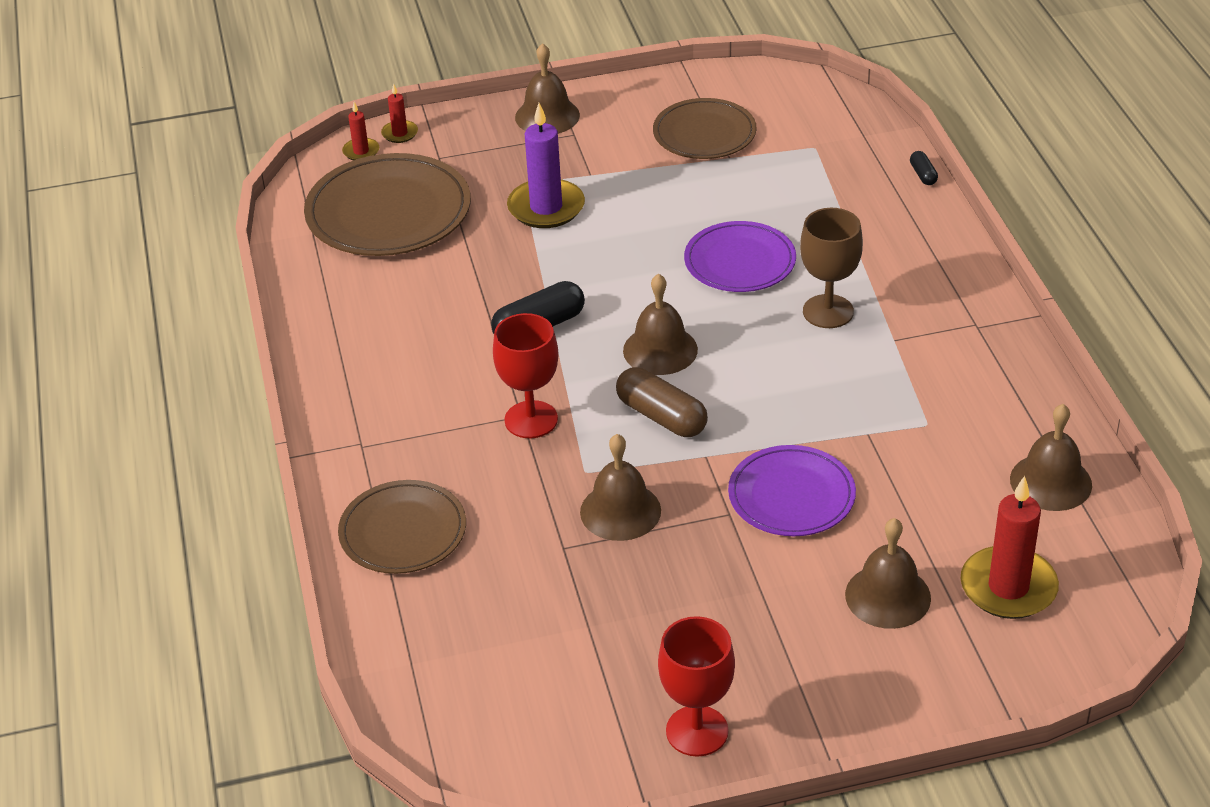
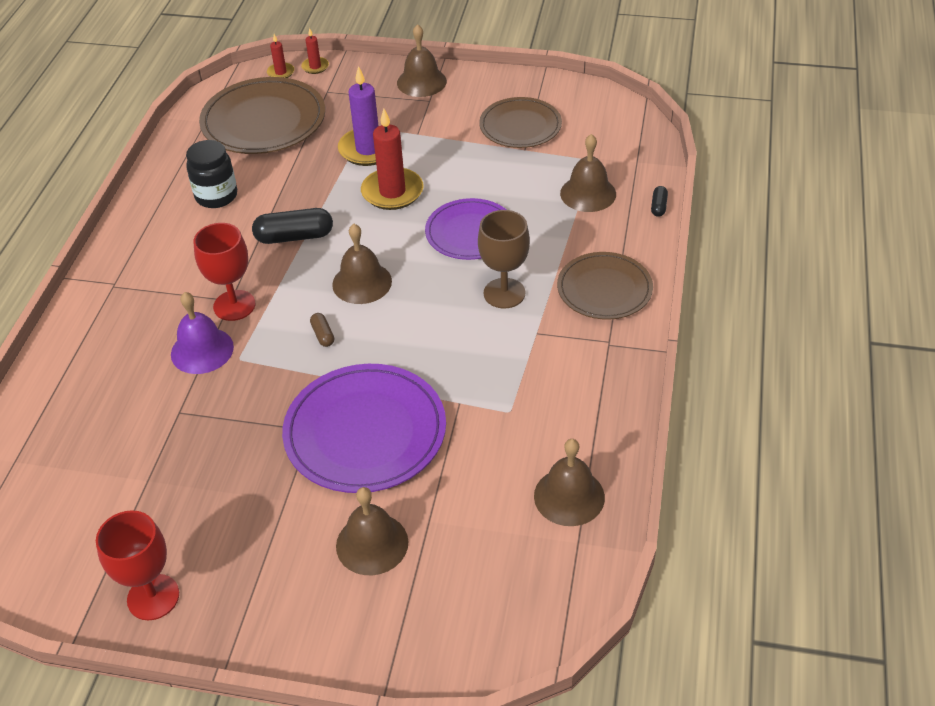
camera: 25 degrees right, 5 degrees up
(403, 311) = (216, 196): none -> black jar
(403, 532) = (87, 359): brown plate -> brown plate (604, 289)
(534, 477) = (202, 350): none -> purple bell
(620, 511) = (238, 398): brown bell -> brown bell (588, 193)
(661, 416) = (323, 335): brown capsule -> brown capsule, size x0.50
(791, 496) = (365, 432): purple plate -> purple plate, size x1.55
(1008, 587) = (468, 574): red candle -> red candle (392, 192)

